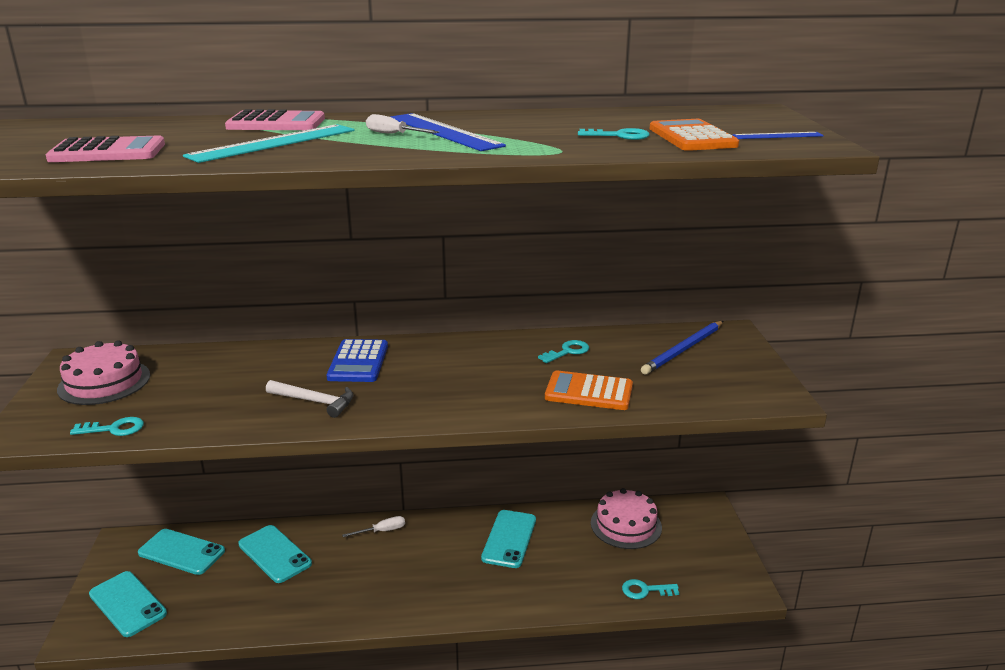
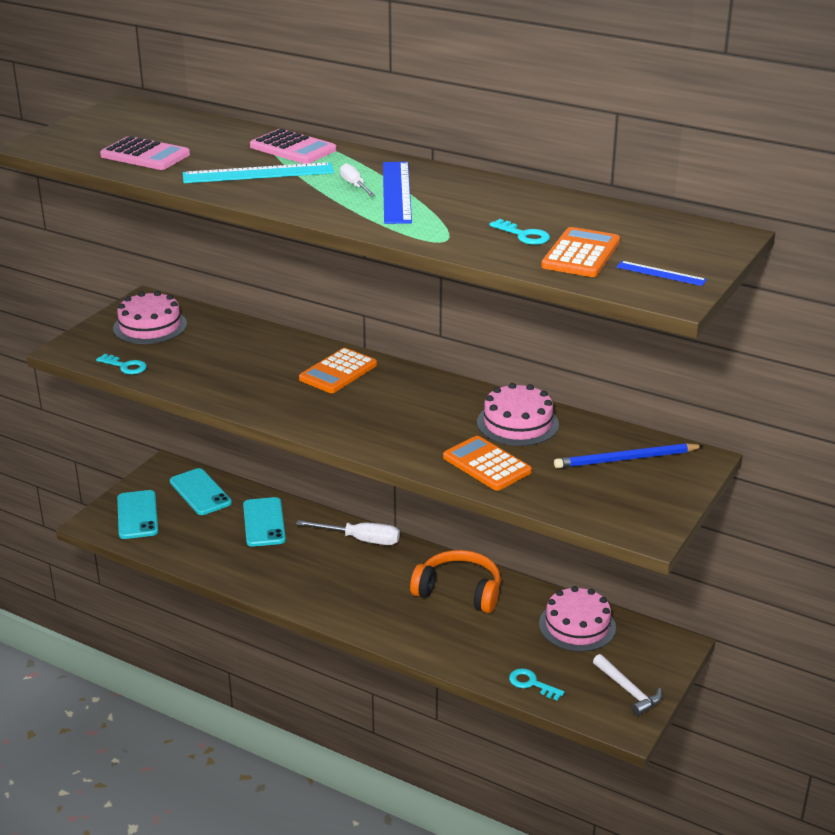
camera: 35 degrees right, 5 degrees up
(315, 401) = (271, 394): white hammer -> white hammer (628, 690)
(358, 362) = (338, 372): blue calculator -> orange calculator
(382, 531) = (361, 540): white screwdriver -> white screwdriver, size x1.70
(509, 539) = (459, 591): turquoise phone -> orange headphones
(567, 352) = (517, 423): turquoise key -> pink cake

